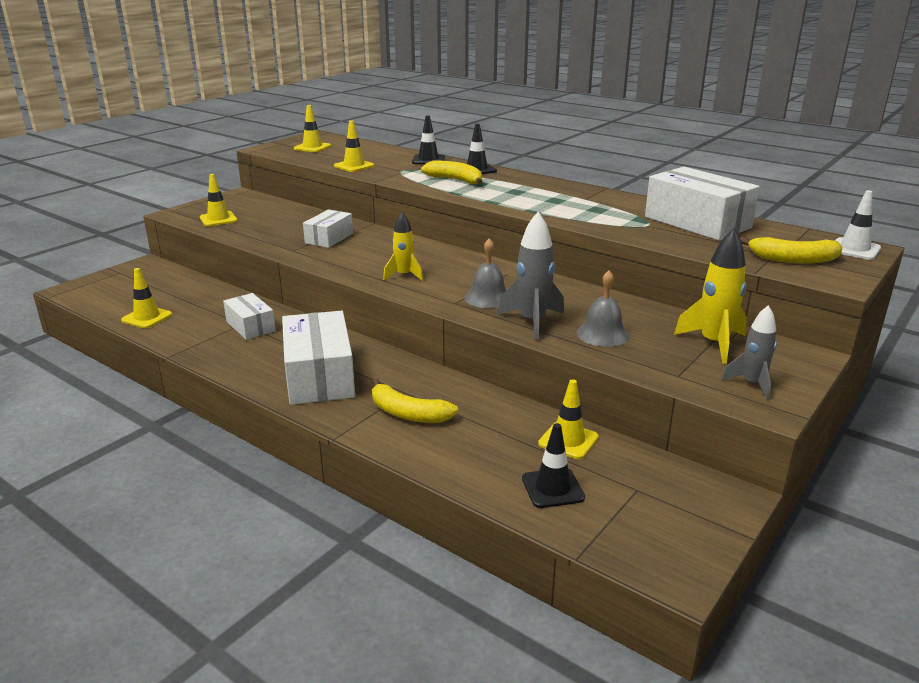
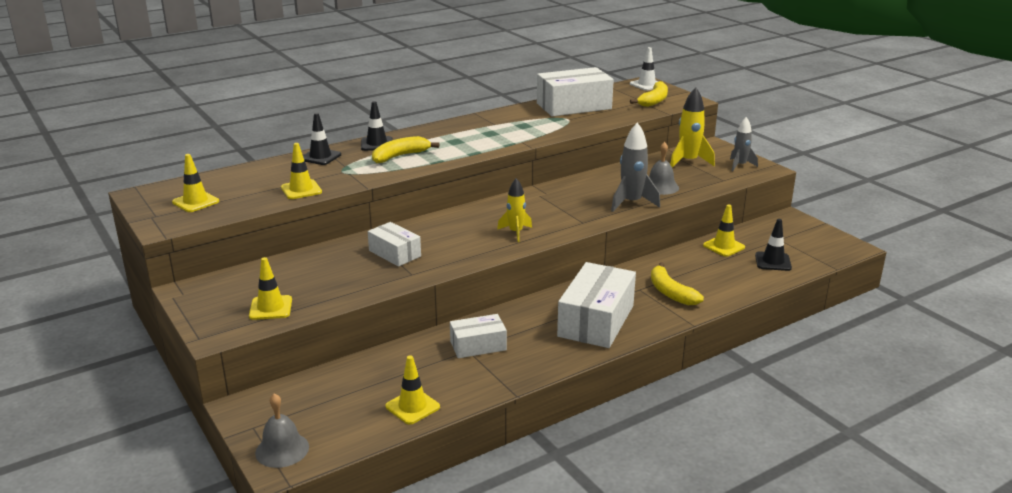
camera: 70 degrees left, 0 degrees up
(319, 376) = (596, 321): white box -> white box turned 75 degrees counterclockwise
(408, 413) = (670, 292): yellow banana -> yellow banana turned 105 degrees clockwise
(488, 297) = (581, 209): grey bell -> grey bell (282, 449)

